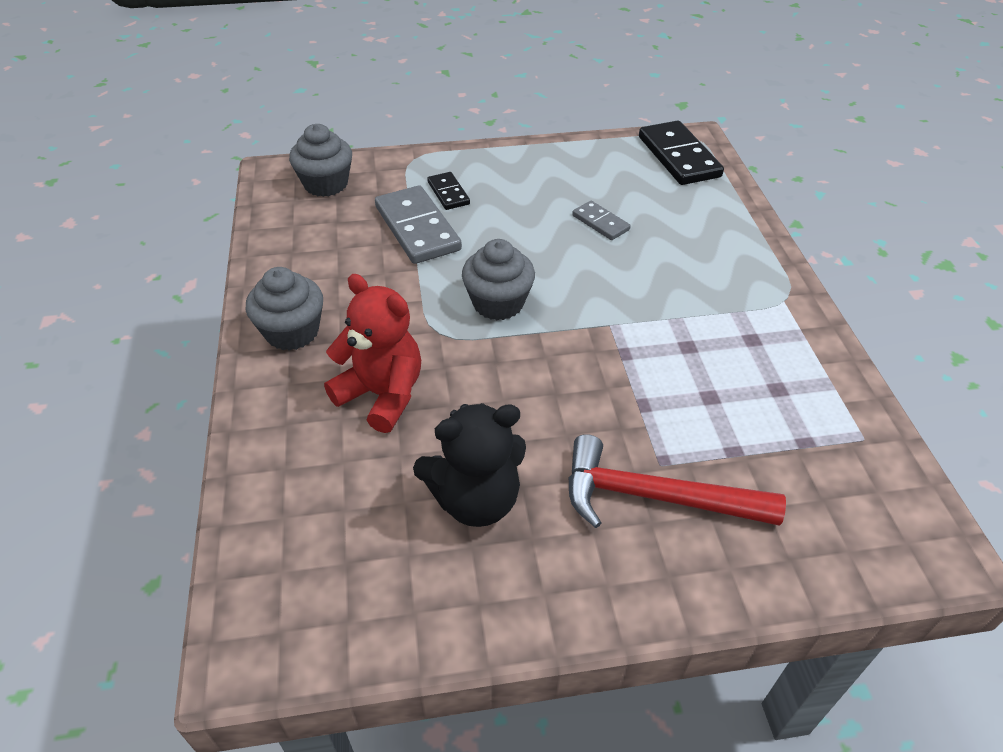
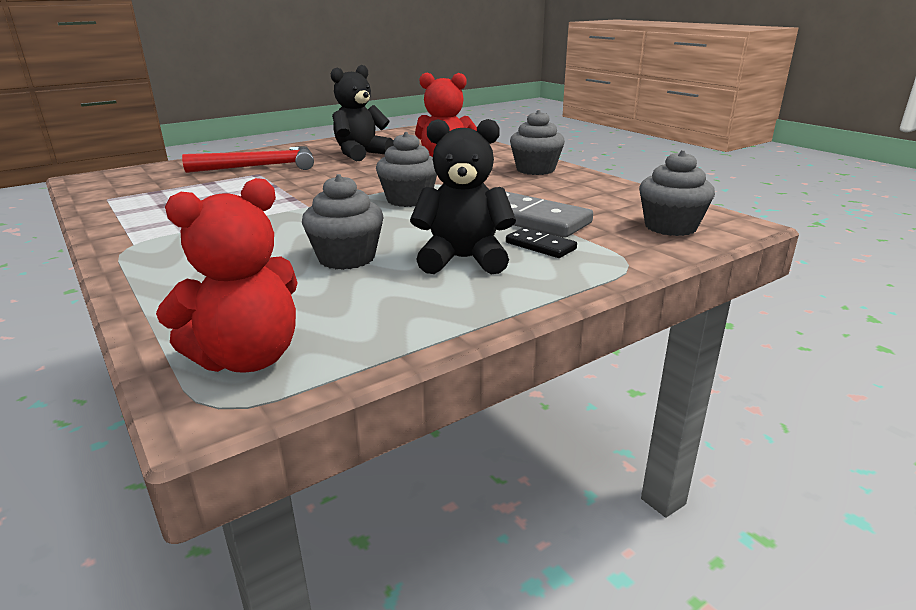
camera: 155 degrees right, 20 degrees down
(516, 195) = (463, 259): none -> black teddy bear
(600, 223) = (347, 258): grey domino -> grey cupcake
(679, 157) = (248, 358): black domino -> red teddy bear

